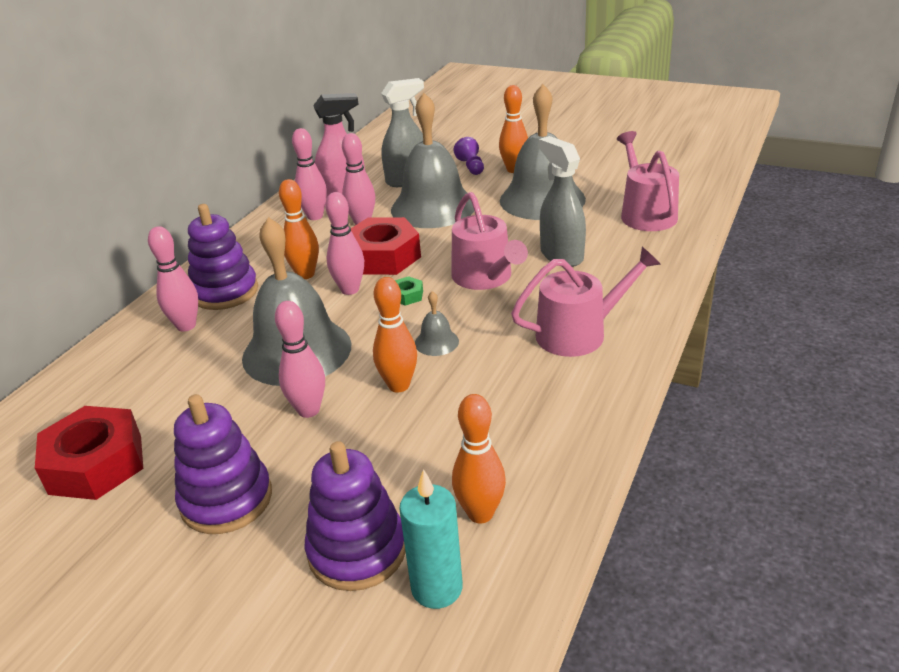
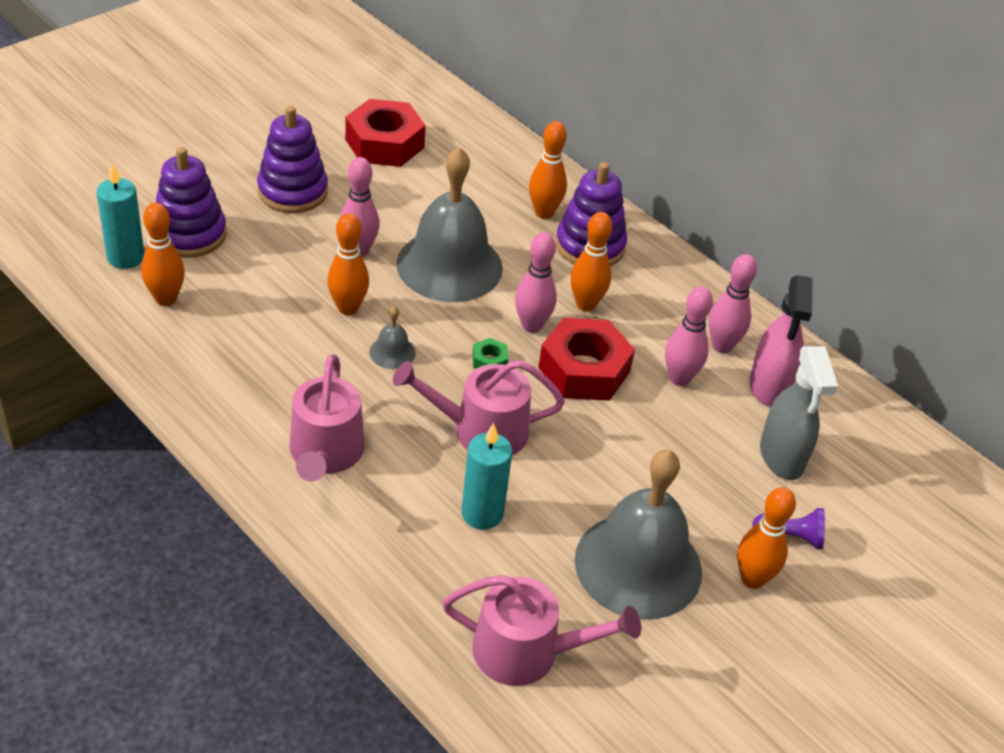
camera: 105 degrees right, 10 degrees up
(186, 326) = (544, 213): pink bowling pin -> orange bowling pin
(433, 207) = (682, 452): grey bell -> none
(561, 255) = (482, 513): grey spray bottle -> turquoise candle

